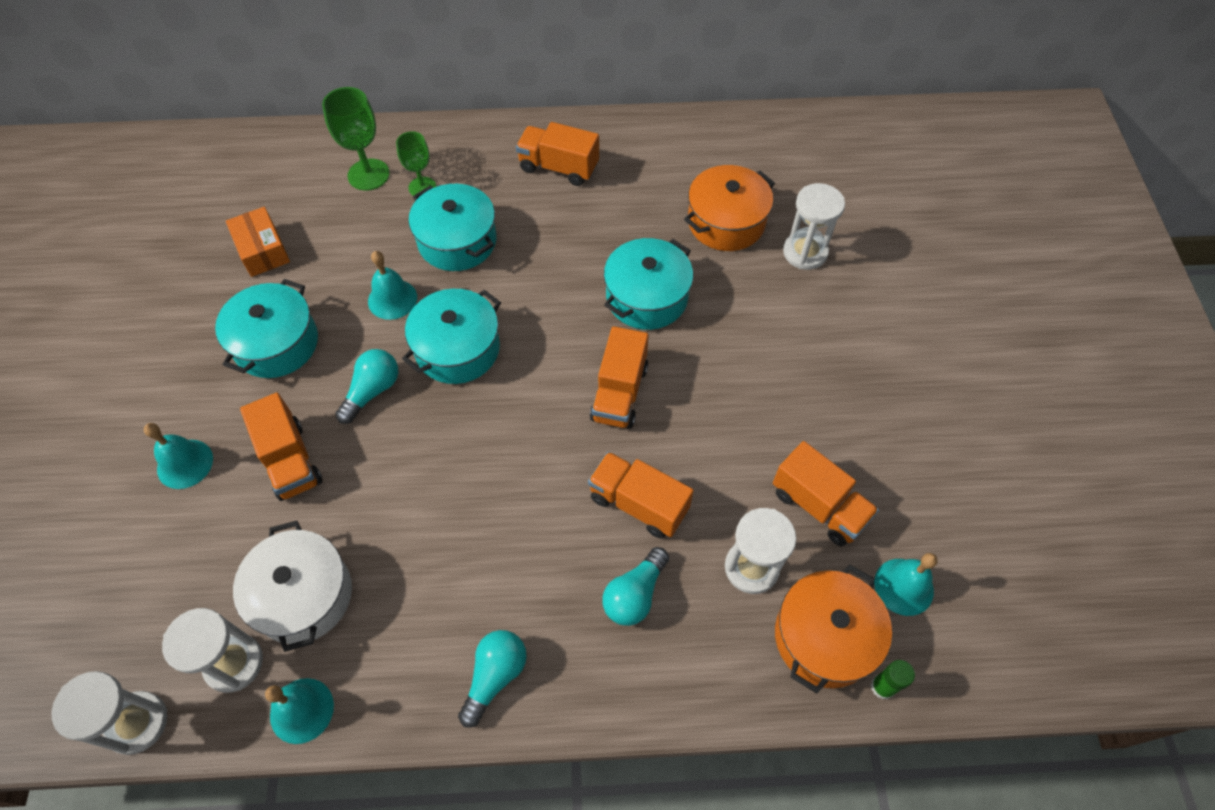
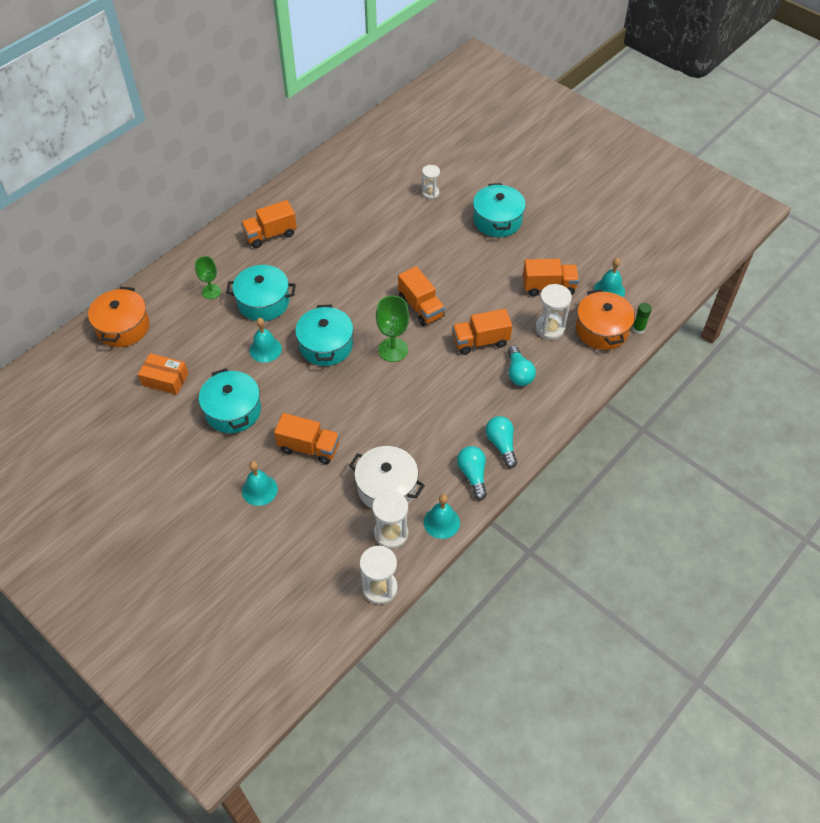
camera: 45 degrees left, 5 degrees down
(368, 175) = (173, 306): green goblet -> green goblet (393, 350)
(372, 391) = (309, 392): turquoise light bulb -> turquoise light bulb (473, 475)
(647, 297) = (384, 261): turquoise pot -> turquoise pot (497, 220)
(726, 222) = (381, 204): orange pot -> orange pot (123, 327)
(805, 252) = (430, 193): white hourglass -> white hourglass, size x0.65

